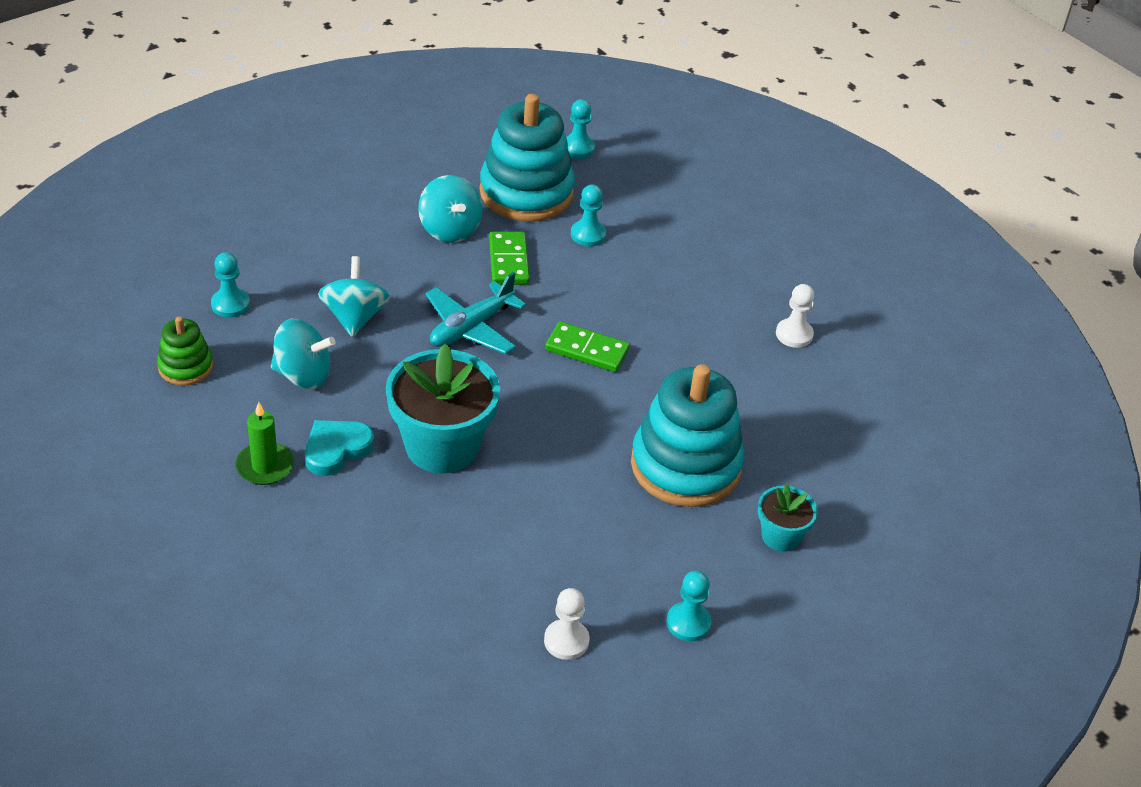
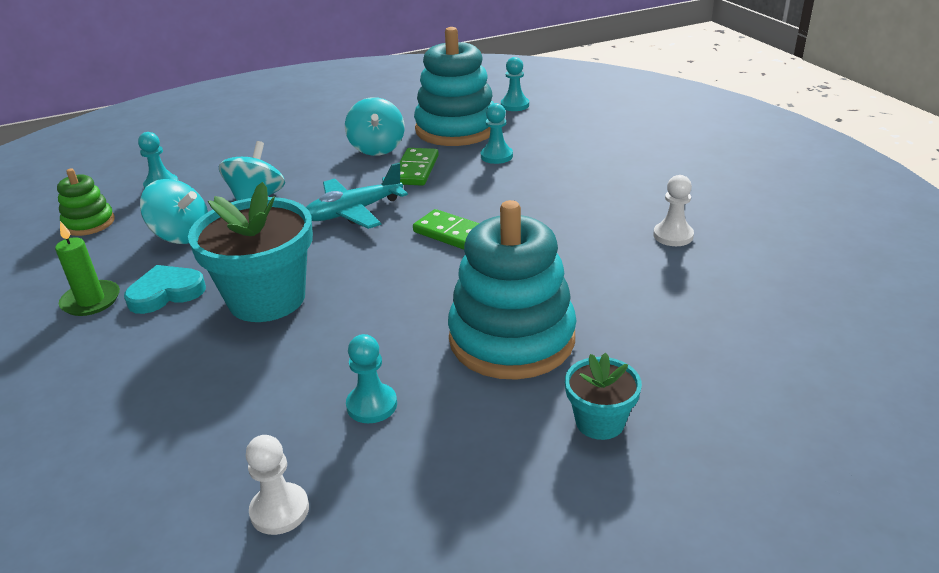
camera: 20 degrees right, 10 degrees down
(688, 623) = (443, 510): turquoise pawn -> turquoise pawn (372, 405)

